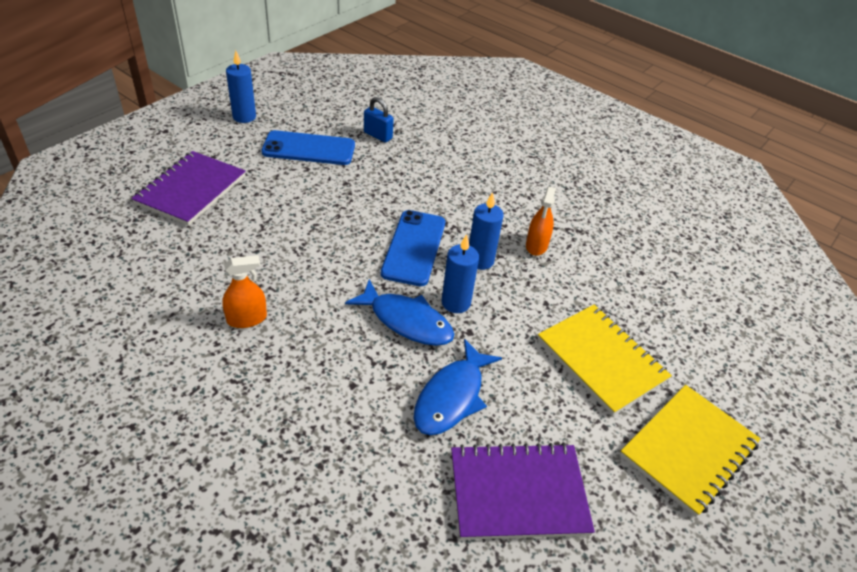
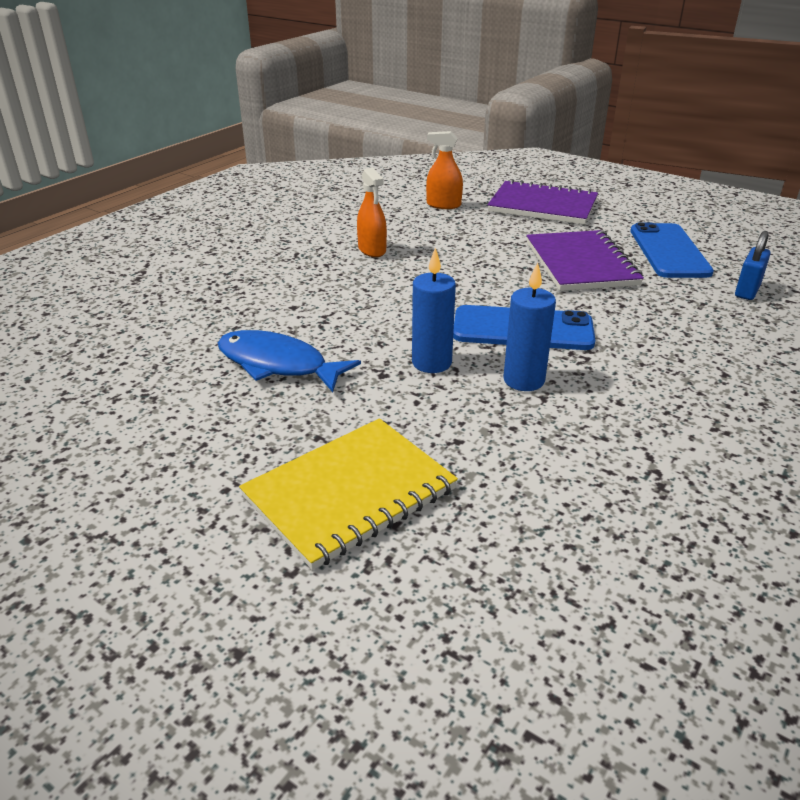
camera: 90 degrees right, 10 degrees down
(244, 117) = (694, 213): blue candle -> none
(406, 321) = (390, 331): blue fish -> none
(518, 493) = (140, 411): purple notebook -> purple notebook (581, 264)
(536, 245) = (588, 433): orange spray bottle -> orange spray bottle (443, 205)
(688, 450) = (171, 581): yellow notebook -> none

